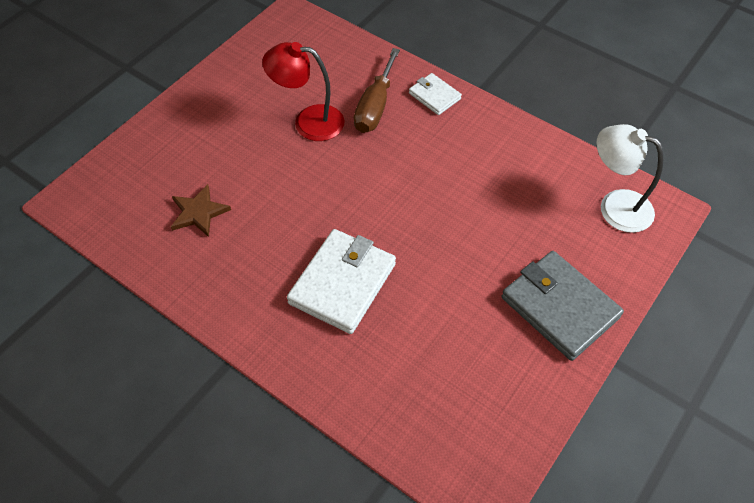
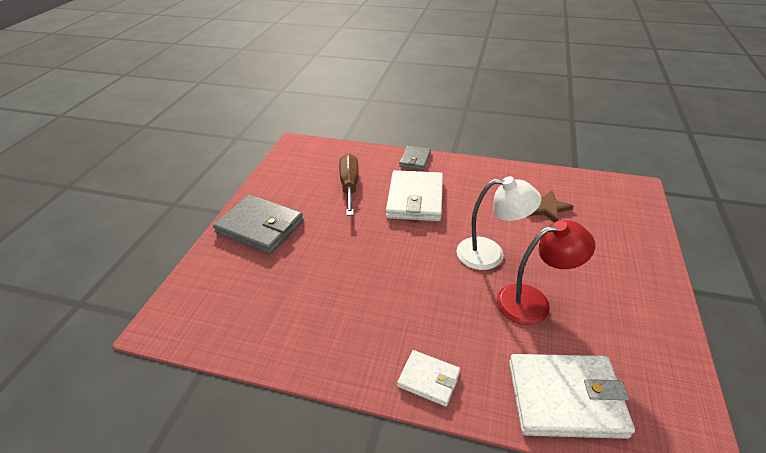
camera: 160 degrees right, 15 degrees down
(297, 366) = (415, 159): none -> grey wallet
(344, 58) = (565, 398): none -> white wallet
(375, 106) = (483, 341): brown screwdriver -> brown screwdriver (349, 185)
(615, 206) = (212, 313): white lamp -> white lamp (490, 254)

